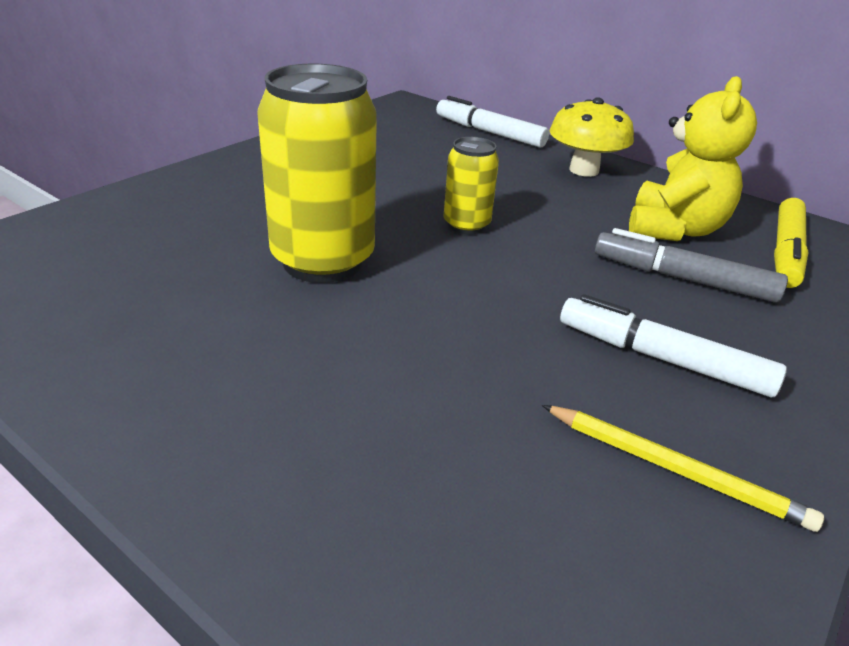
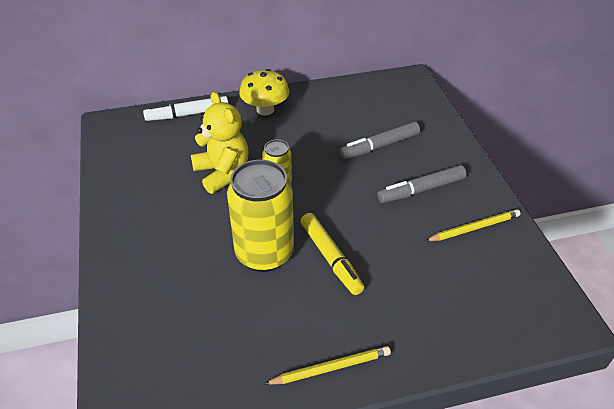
camera: 50 degrees left, 10 degrees up
(139, 408) = (330, 368): none -> yellow pencil
(662, 359) = (421, 190): white marker -> grey marker
(674, 229) = (343, 121): yellow teddy bear -> yellow teddy bear (222, 173)
(786, 252) = (387, 103): yellow marker -> yellow marker (330, 258)

